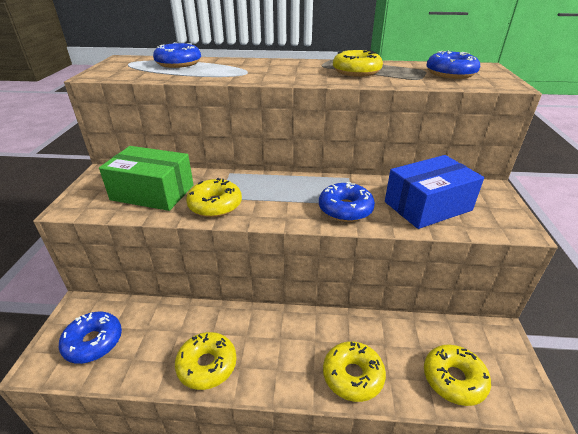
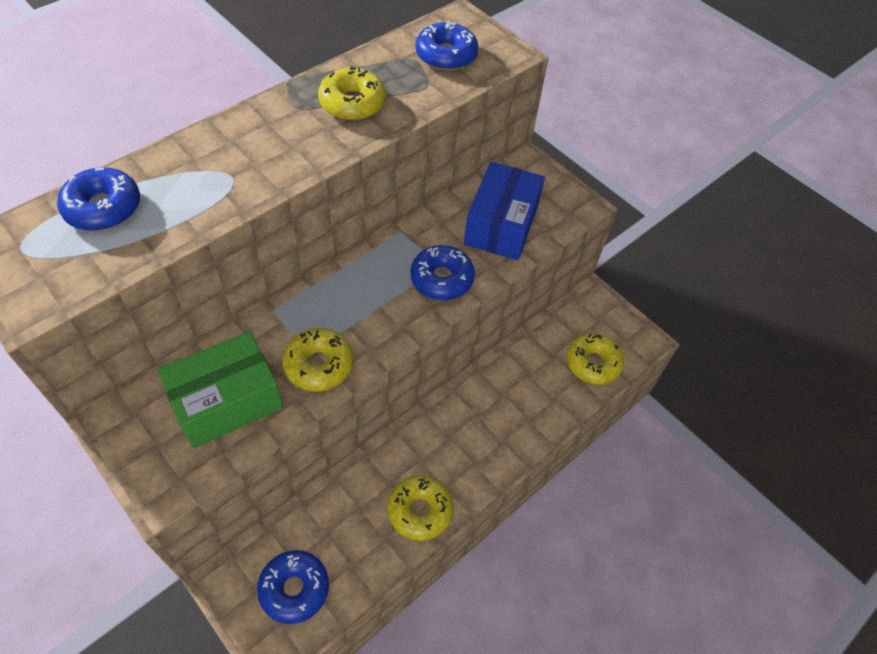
camera: 50 degrees left, 20 degrees up
(352, 376) = (530, 419): yellow donut -> none

